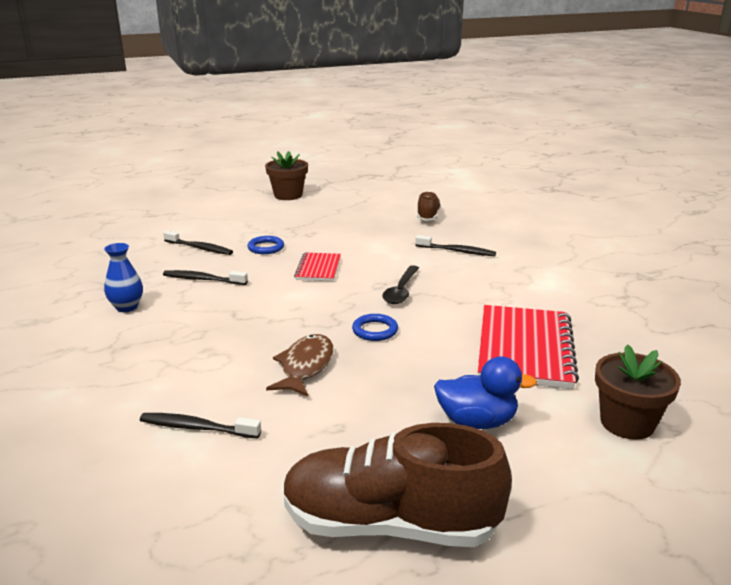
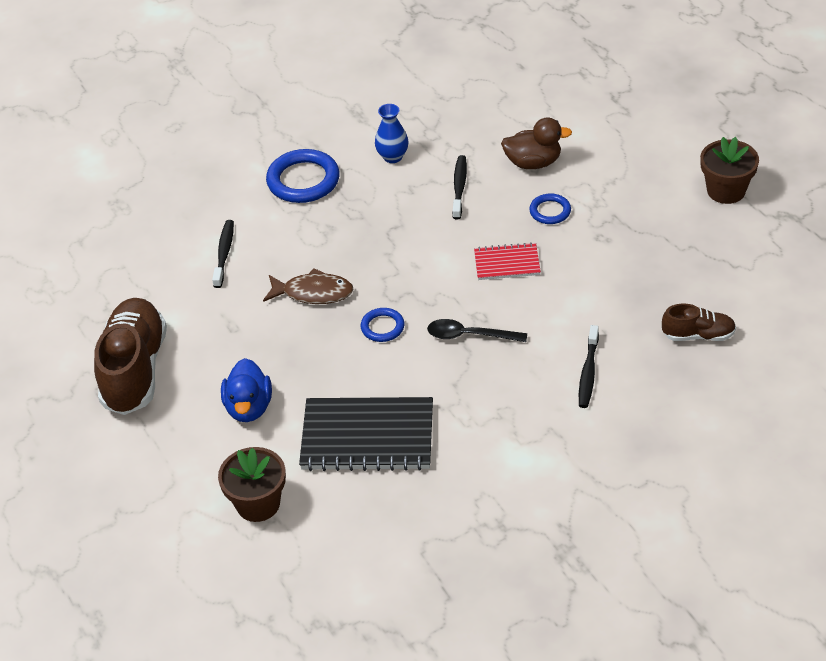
camera: 85 degrees right, 20 degrees up
(112, 361) = (303, 180): none -> blue ring
(200, 248) = (533, 163): black toothbrush -> brown duck
(524, 349) = (367, 437): red notebook -> black notebook

